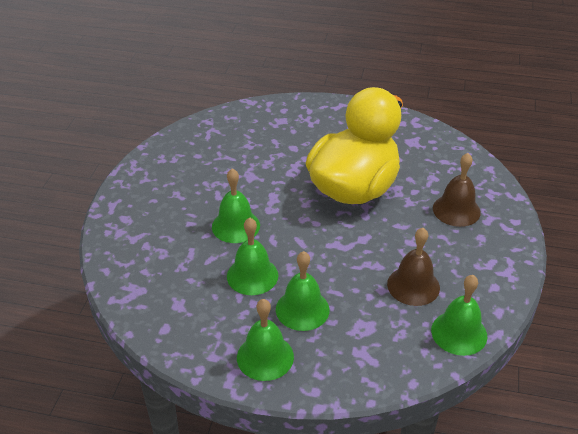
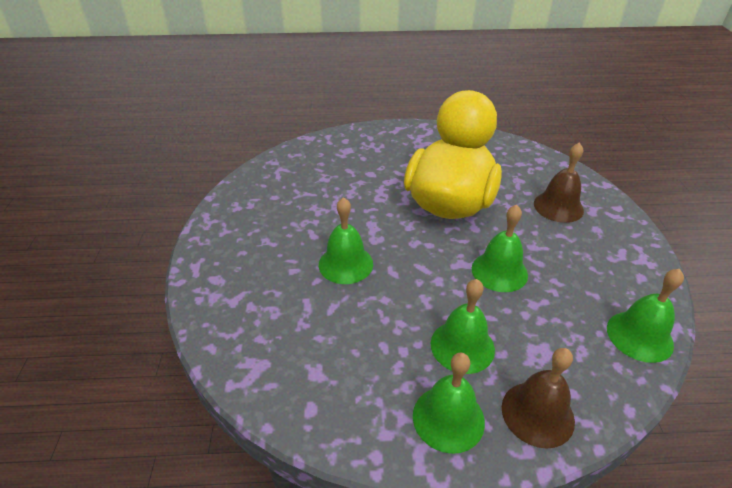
camera: 15 degrees left, 0 degrees up
(252, 275) = (388, 317): green bell -> green bell (499, 271)
(413, 285) = (563, 292): brown bell -> brown bell (537, 413)

